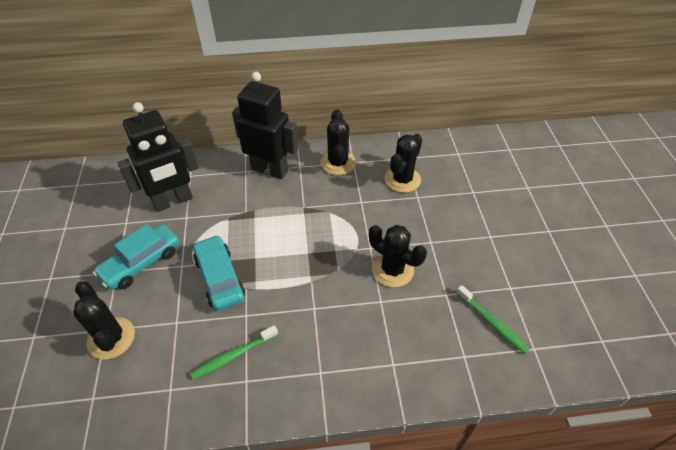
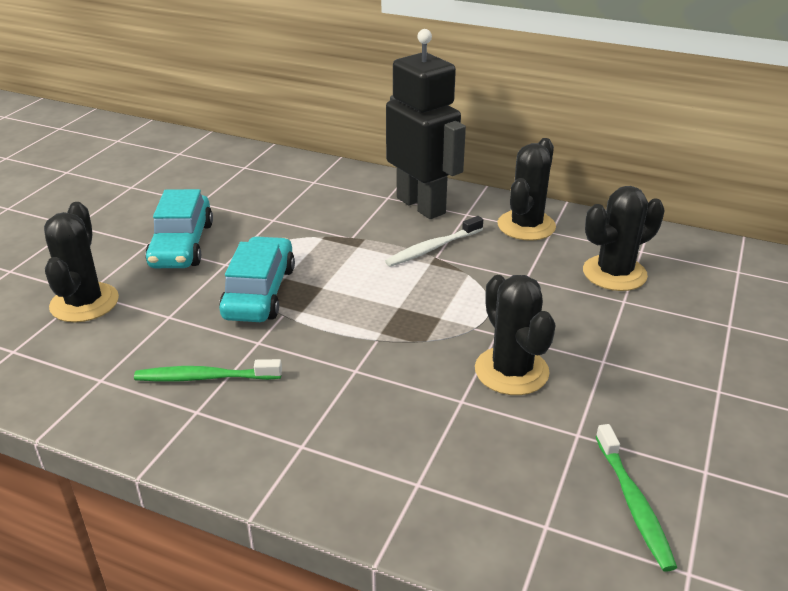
camera: 30 degrees right, 15 degrees down
(141, 263) = (182, 245): turquoise car -> turquoise car turned 75 degrees counterclockwise
(173, 201) = (271, 199): black robot -> none
(298, 201) = (432, 248): none -> white toothbrush

